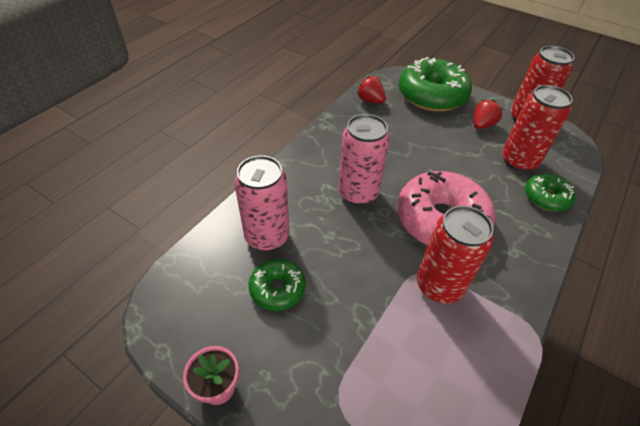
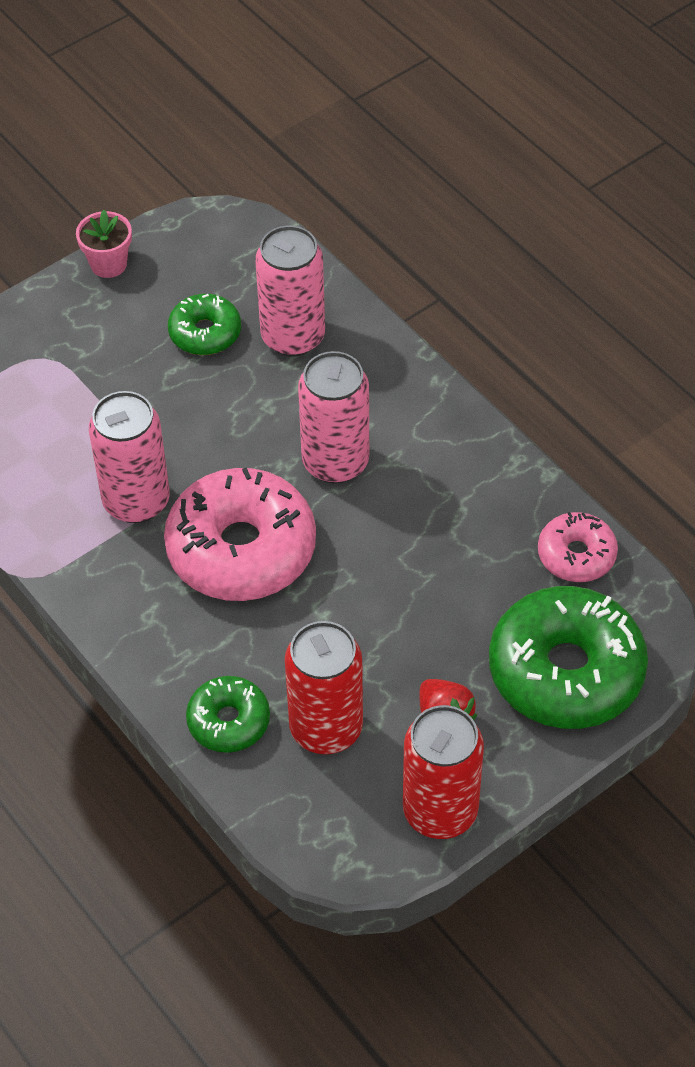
camera: 110 degrees right, 5 degrees up
(370, 100) = (576, 555): red strawberry -> pink donut
(439, 285) = (136, 501): red can -> pink can

